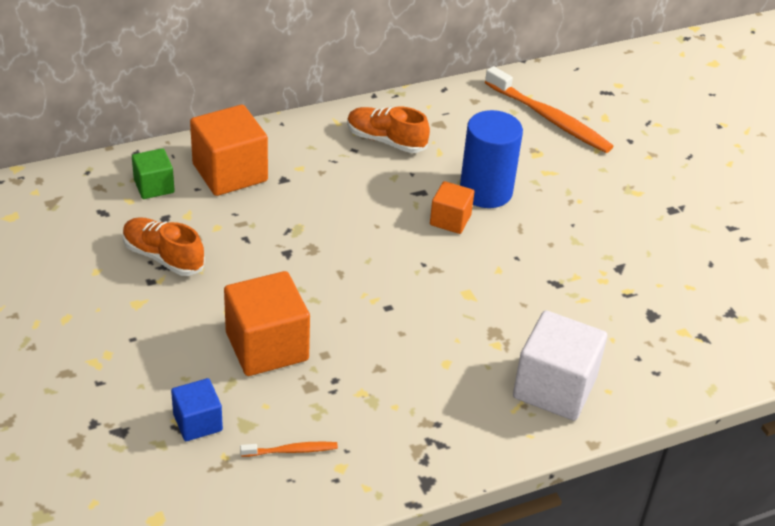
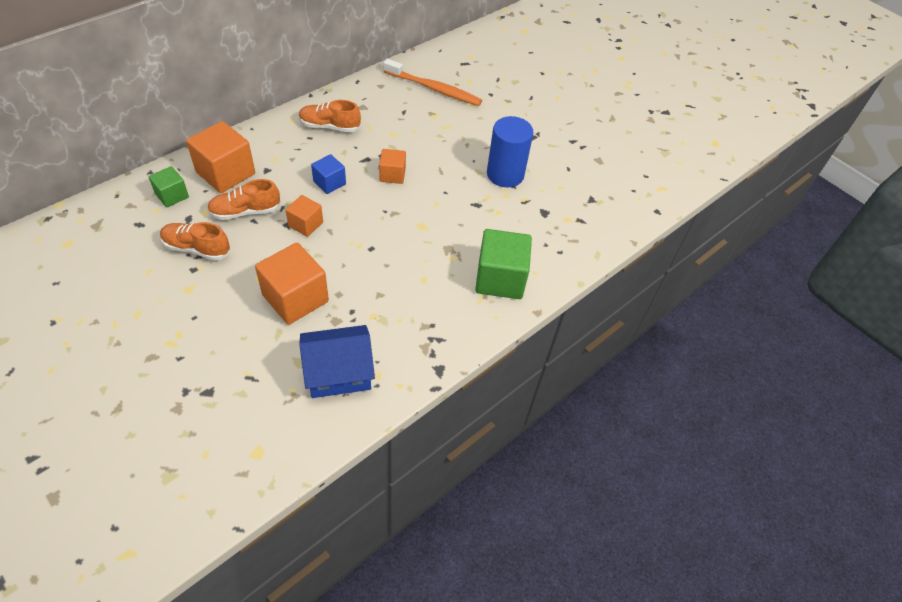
camera: 20 degrees left, 10 degrees up
(197, 422) = (264, 369): blue cube -> blue cube (329, 183)
(239, 225) = (245, 211): none -> orange shoe
(291, 451) = (338, 372): orange toothbrush -> blue house
(311, 258) = (306, 224): none -> orange cube
(486, 191) = (409, 149): blue cylinder -> blue cylinder (505, 174)
(554, 388) = (500, 279): white cube -> green cube

